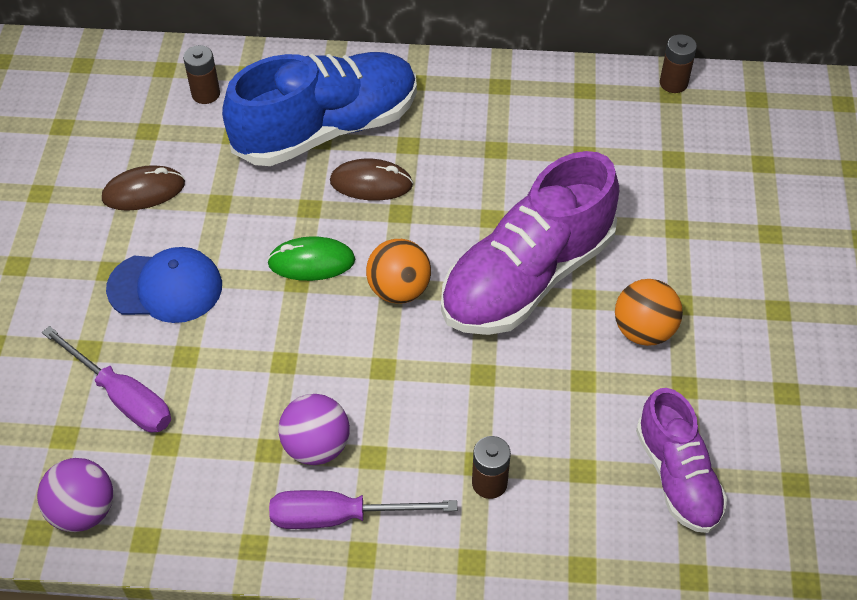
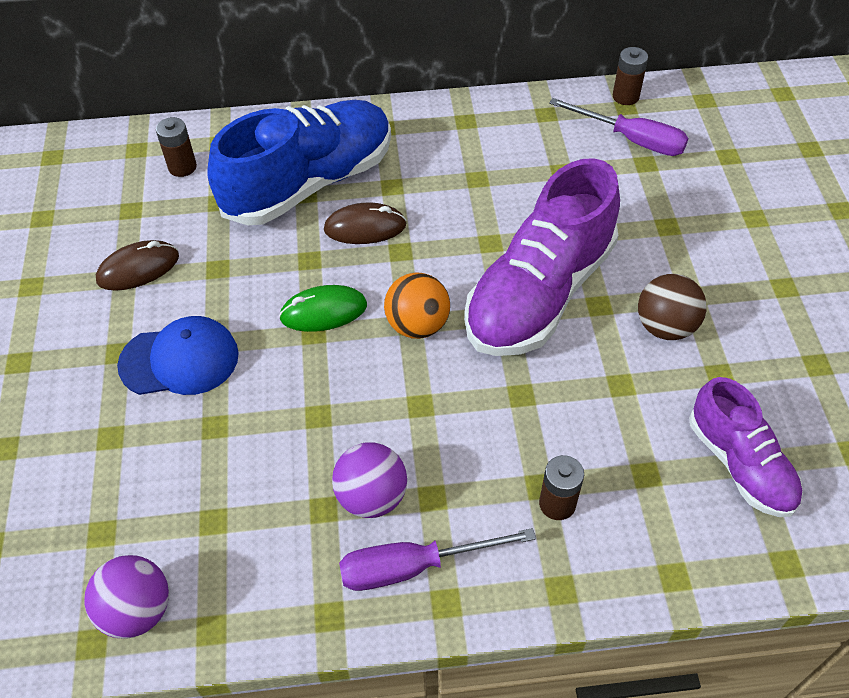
camera: 10 degrees left, 0 degrees up
(122, 397) = (156, 480): purple screwdriver -> purple screwdriver (631, 140)
(643, 330) = (665, 326): orange ball -> brown ball

